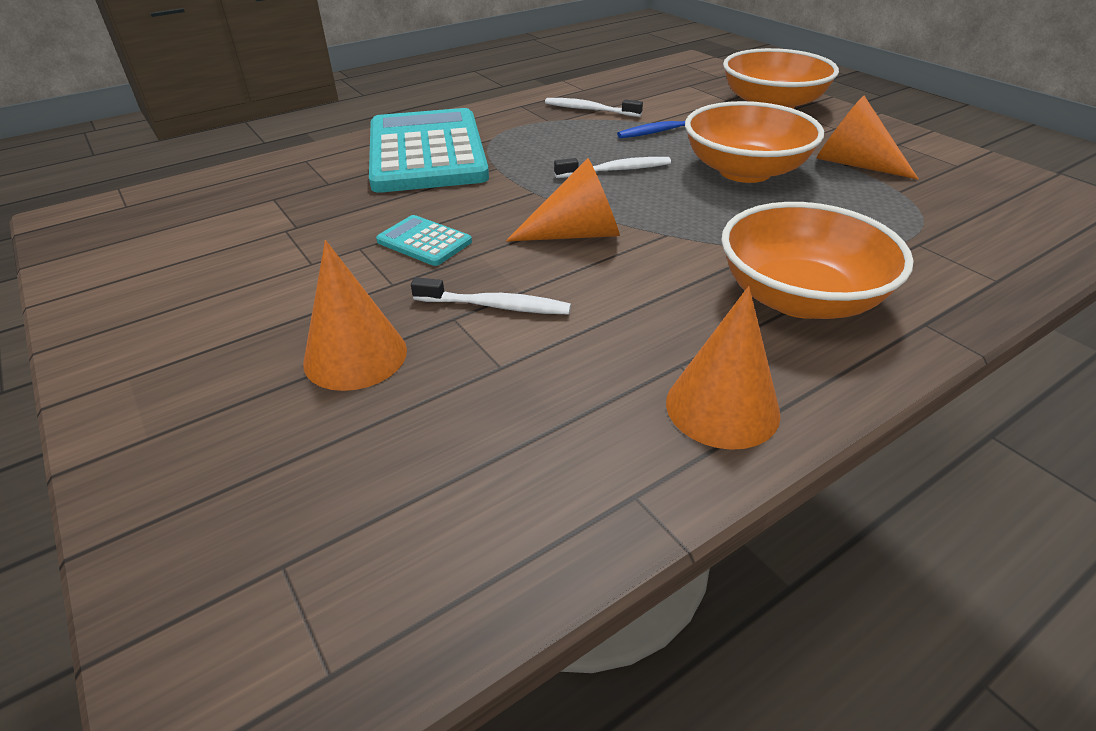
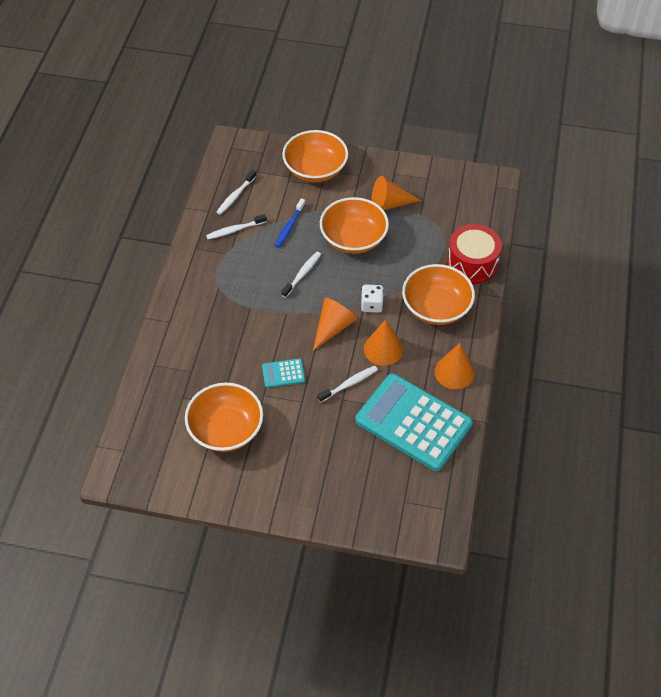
camera: 45 degrees left, 15 degrees up
(250, 252) = (226, 429): none -> orange bowl
(355, 356) = (334, 437): orange cone -> orange cone (383, 349)
(426, 152) = (203, 319): turquoise calculator -> turquoise calculator (413, 422)
(633, 90) = (235, 196): none -> white toothbrush
(677, 241) = (371, 305): none -> white dice
(950, 280) = (472, 264): none -> red drum

